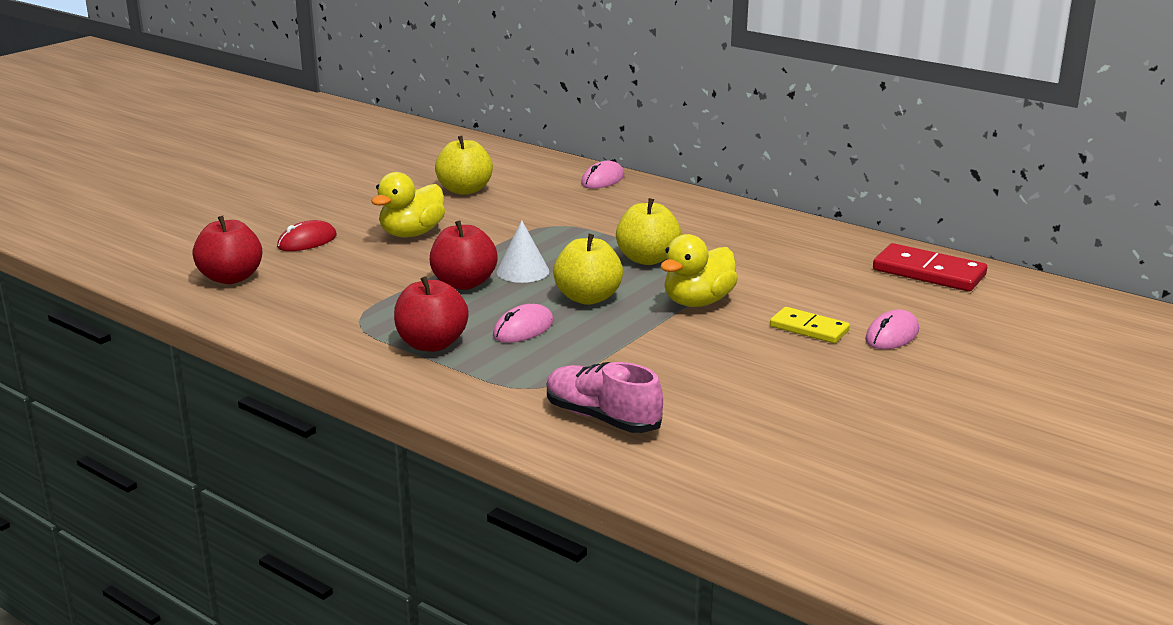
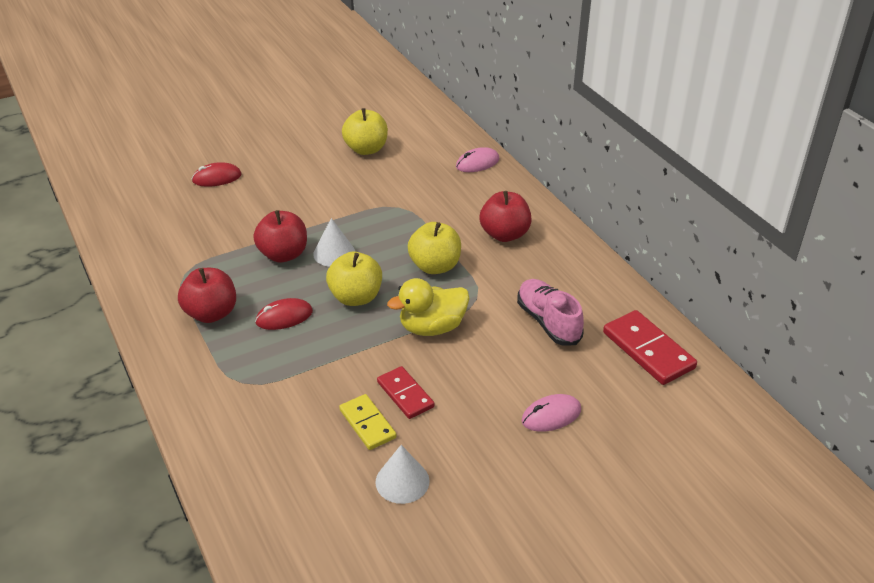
camera: 25 degrees right, 15 degrees up
(231, 278) = (141, 203): red apple -> red apple (504, 234)
(412, 234) = (291, 189): yellow duck -> none
(523, 329) = (284, 317): pink mouse -> red mouse
(602, 418) = (260, 431): pink shoe -> pink shoe (548, 322)
(728, 354) = (405, 394): none -> red domino
(801, 415) = (402, 481): none -> white cone
(809, 328) = (491, 386): yellow domino -> yellow domino (367, 424)

